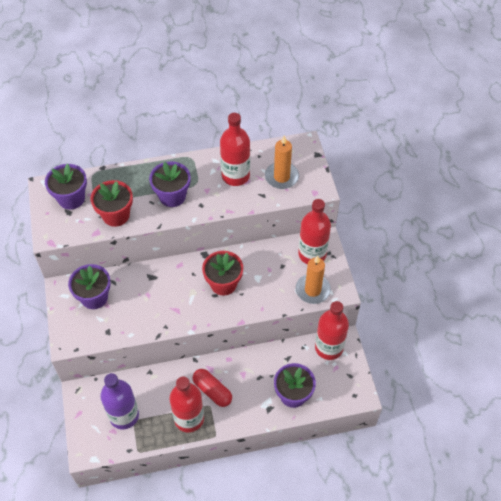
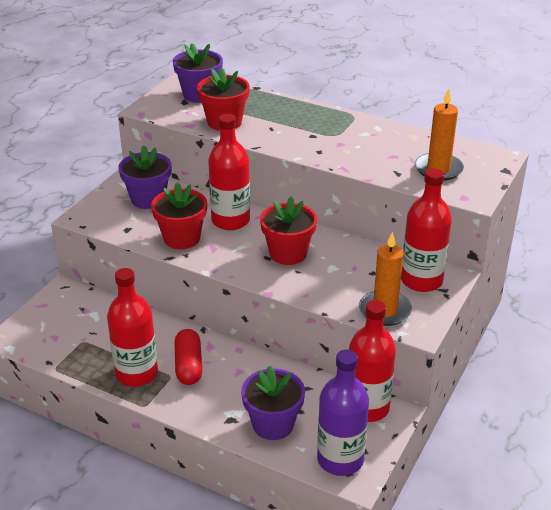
camera: 40 degrees right, 20 degrees down
(124, 415) = (79, 332): purple bottle -> purple bottle (340, 459)
(150, 315) = (181, 238): none -> red flower pot
(172, 196) = (297, 133): purple flower pot -> none
(235, 176) = (385, 147): red bottle -> red bottle (230, 220)

